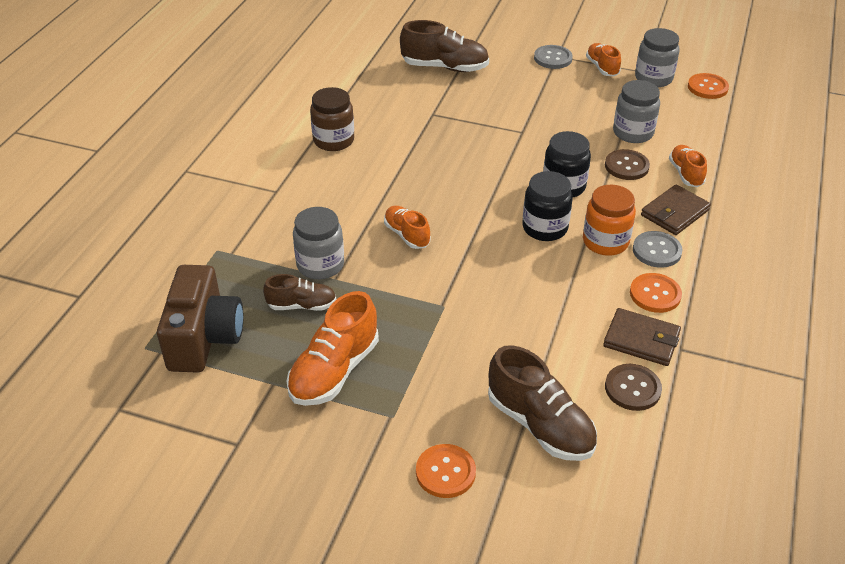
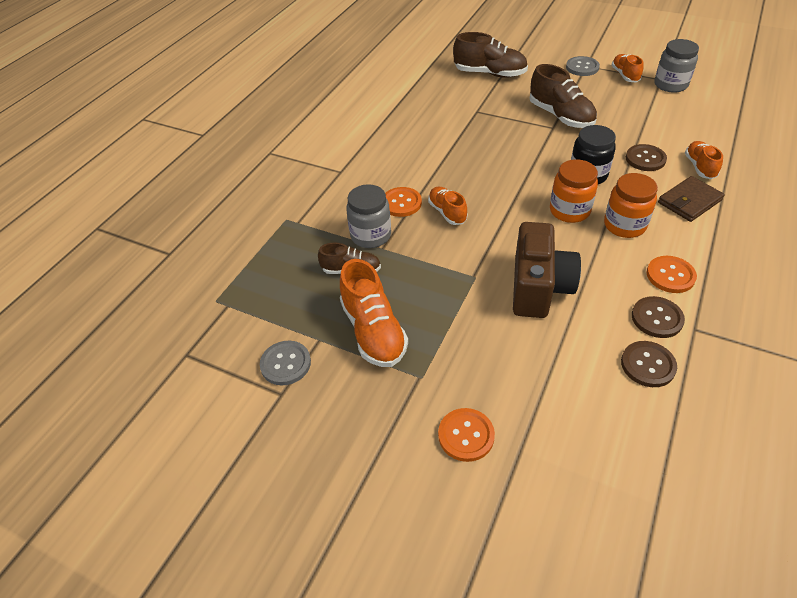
camera: 10 degrees right, 5 degrees up
(204, 338) = (266, 295): brown camera -> brown camera (538, 287)
(333, 140) = (392, 131): brown jar -> none
(334, 371) = (373, 331): orange shoe -> orange shoe turned 60 degrees counterclockwise
(540, 425) = (557, 395): brown shoe -> brown shoe (560, 116)
(545, 228) = (569, 211): black jar -> orange jar
(633, 133) = (651, 130): grey jar -> none
(641, 340) = (657, 318): brown wallet -> brown button
(656, 251) = (672, 235): grey button -> grey button (285, 364)
(707, 87) = (719, 93): orange button -> orange button (401, 203)

